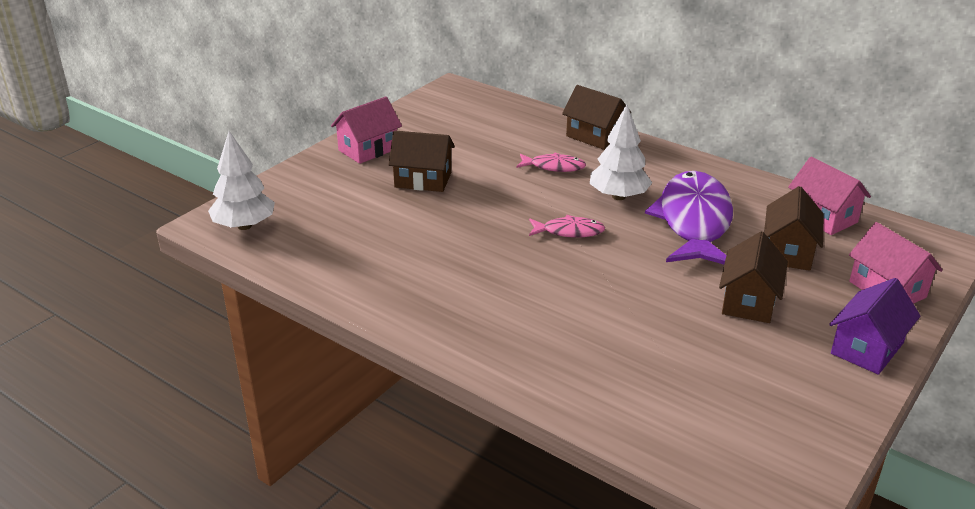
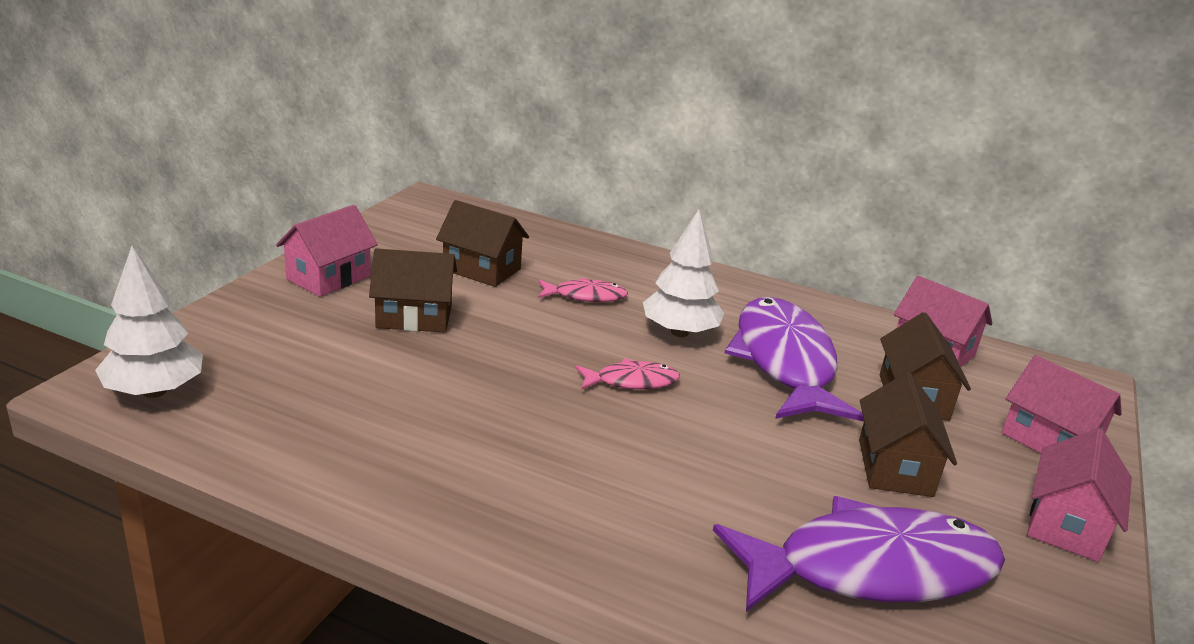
camera: 15 degrees left, 5 degrees down
(595, 136) = (625, 257): brown house -> brown house (481, 269)
(699, 366) = (871, 569): none -> purple fish
(867, 348) = (1066, 524): purple house -> pink house

